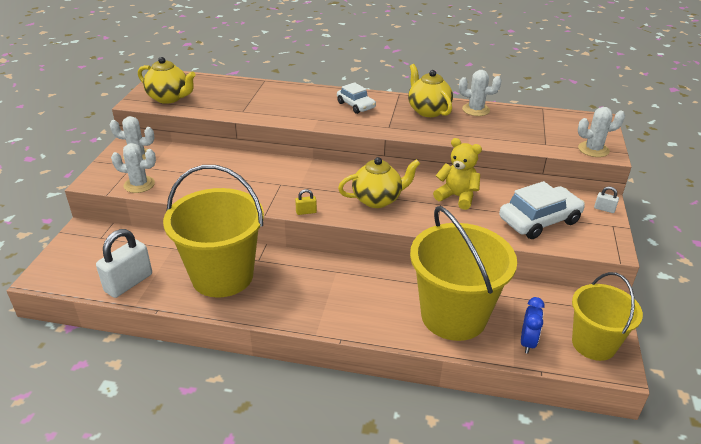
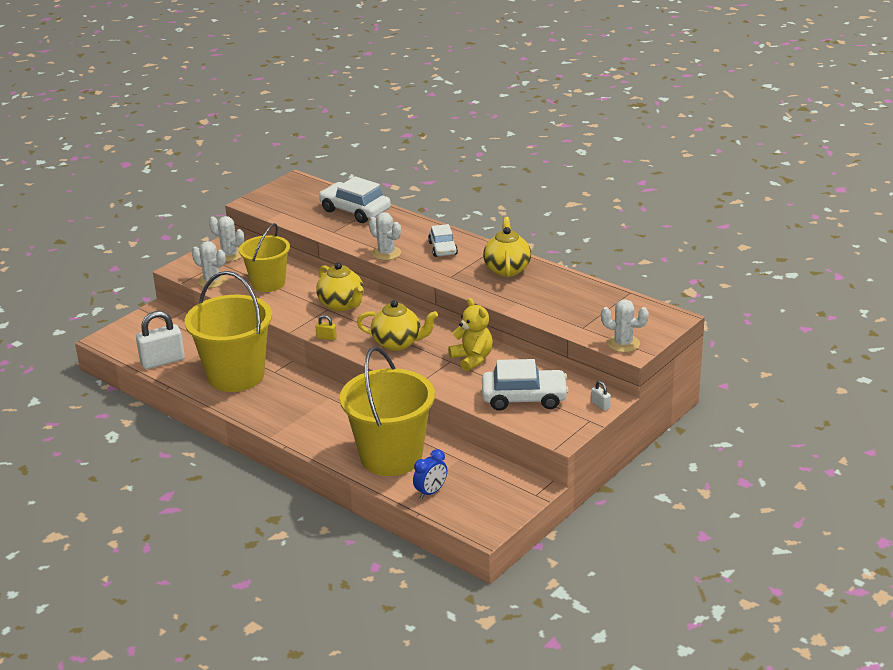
camera: 30 degrees right, 5 degrees down
(169, 98) = (281, 204): yellow teapot -> yellow teapot (342, 305)
(245, 90) = (355, 210): none -> white car
(476, 110) = (556, 279): white cactus -> white cactus (386, 253)
(593, 344) = (485, 510): yellow bucket -> yellow bucket (268, 283)

